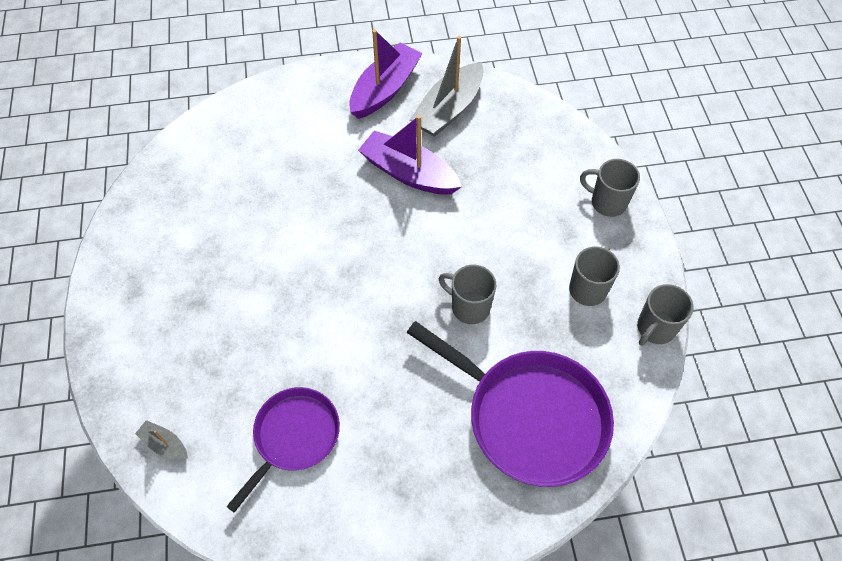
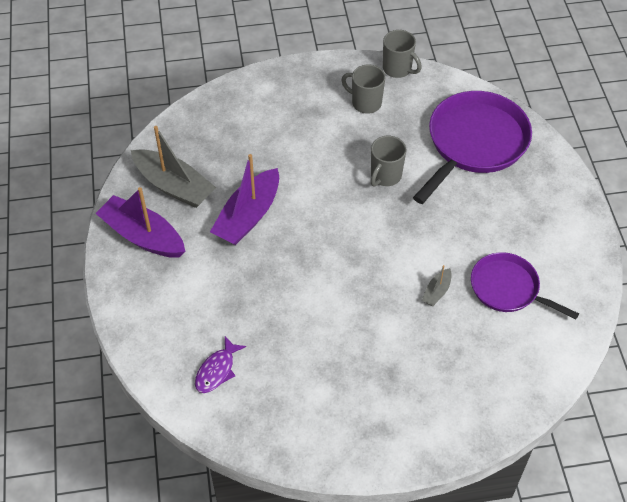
camera: 90 degrees left, 5 degrees down
(165, 444) = (526, 380): grey boat -> grey boat (436, 292)
(224, 154) = (217, 370): none -> purple fish
(607, 202) = (284, 85): grey mug -> none

